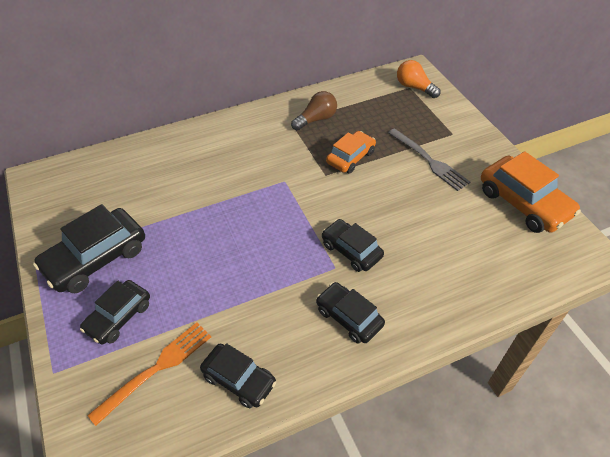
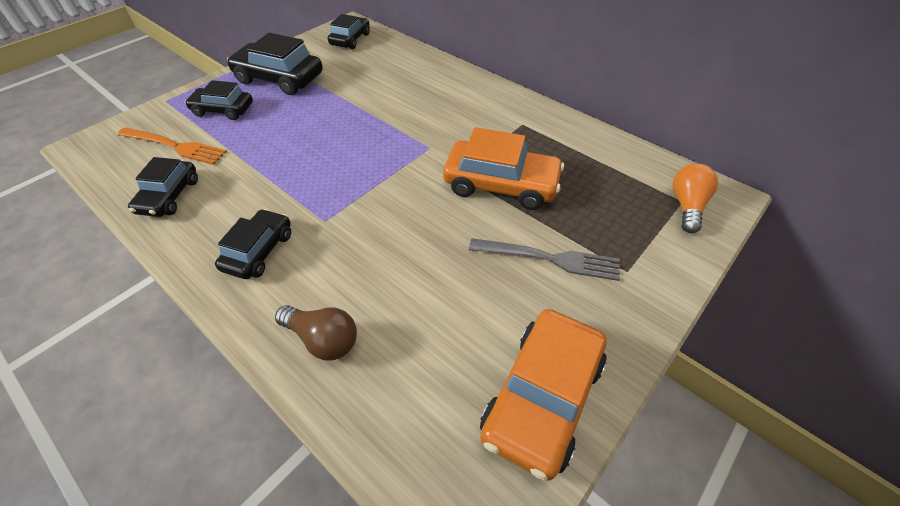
camera: 65 degrees right, 0 degrees up
(316, 119) = (542, 140): brown light bulb -> brown light bulb (322, 339)
(350, 157) = (501, 184): orange car -> orange car, size x1.59
(351, 250) = (354, 226): black car -> black car (350, 39)
(429, 161) = (550, 259): grey fork -> grey fork turned 105 degrees counterclockwise

